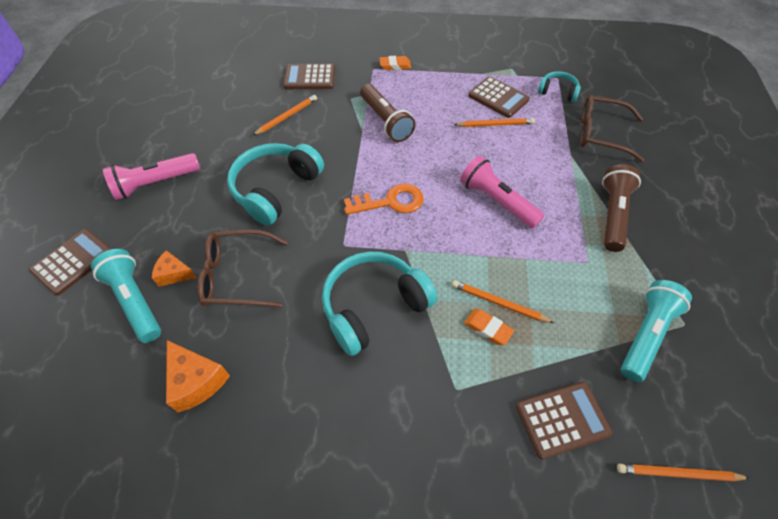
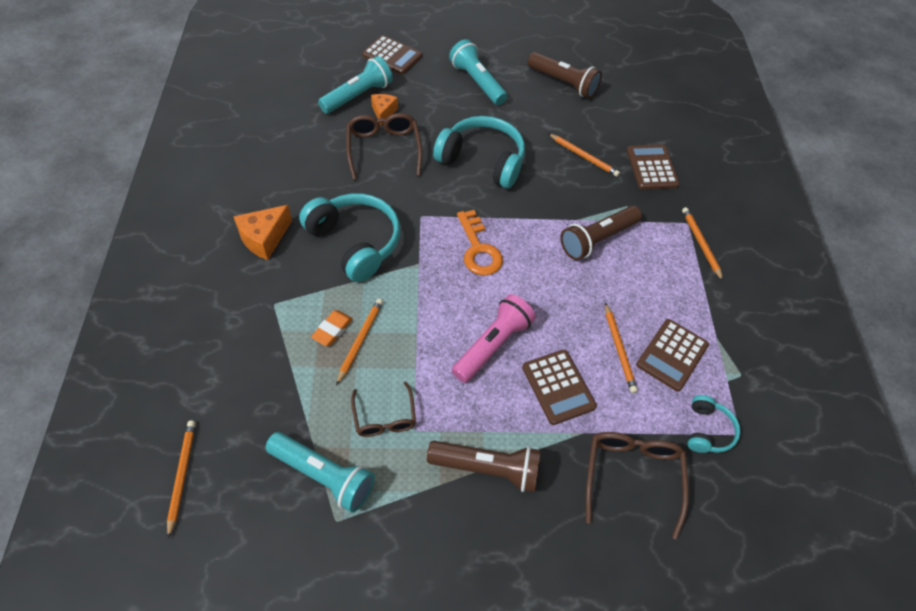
camera: 80 degrees right, 0 degrees up
(155, 183) = (477, 82): pink flashlight -> turquoise flashlight
(183, 117) = (563, 83): none -> brown flashlight
(196, 381) = (290, 141): orange cheese -> orange cheese (264, 238)
(395, 65) = (700, 244): orange eraser -> orange pencil
(562, 420) = (240, 384): brown calculator -> brown calculator (558, 387)
(579, 285) = (384, 417): none -> brown glasses

